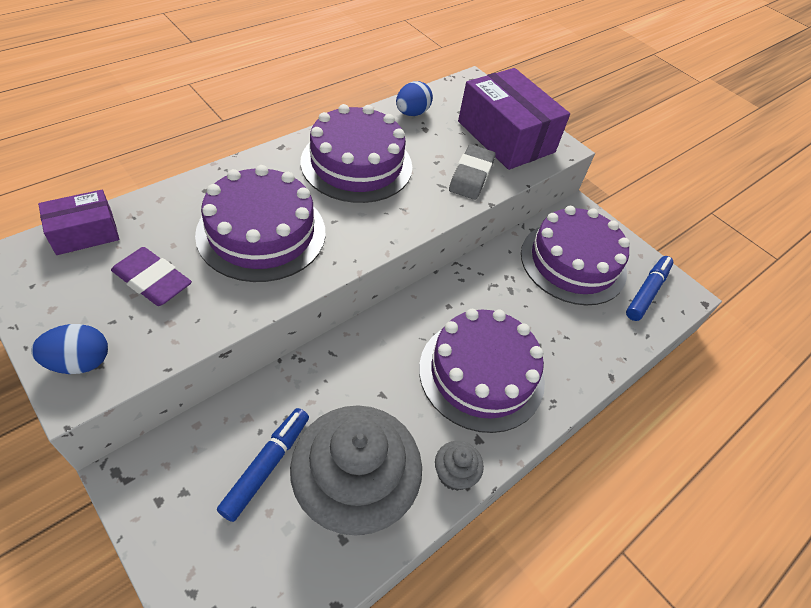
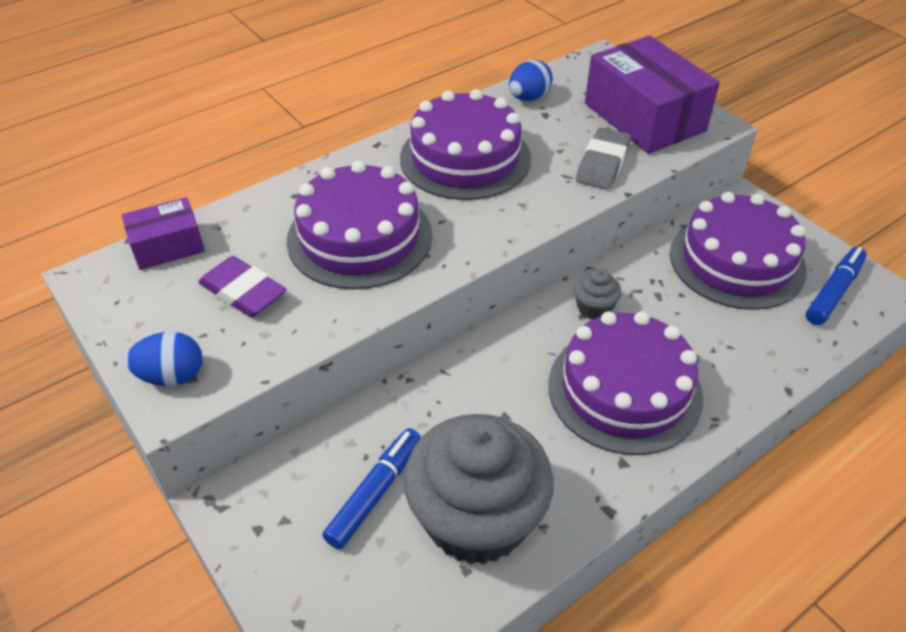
camera: 10 degrees right, 5 degrees down
(454, 474) = (594, 500): grey cupcake -> grey cupcake (594, 307)

